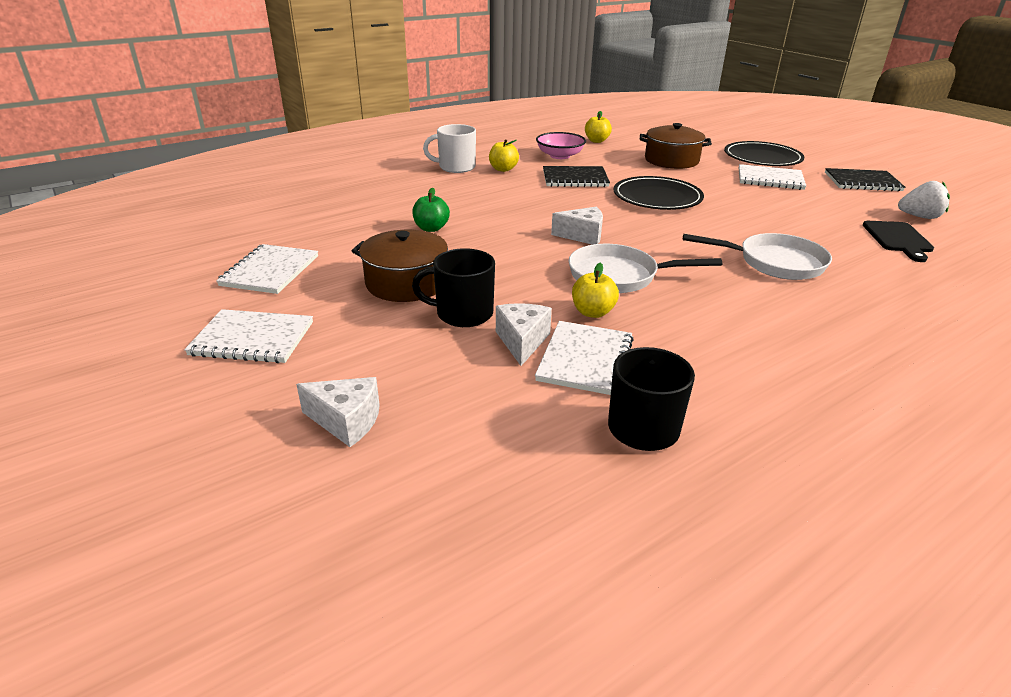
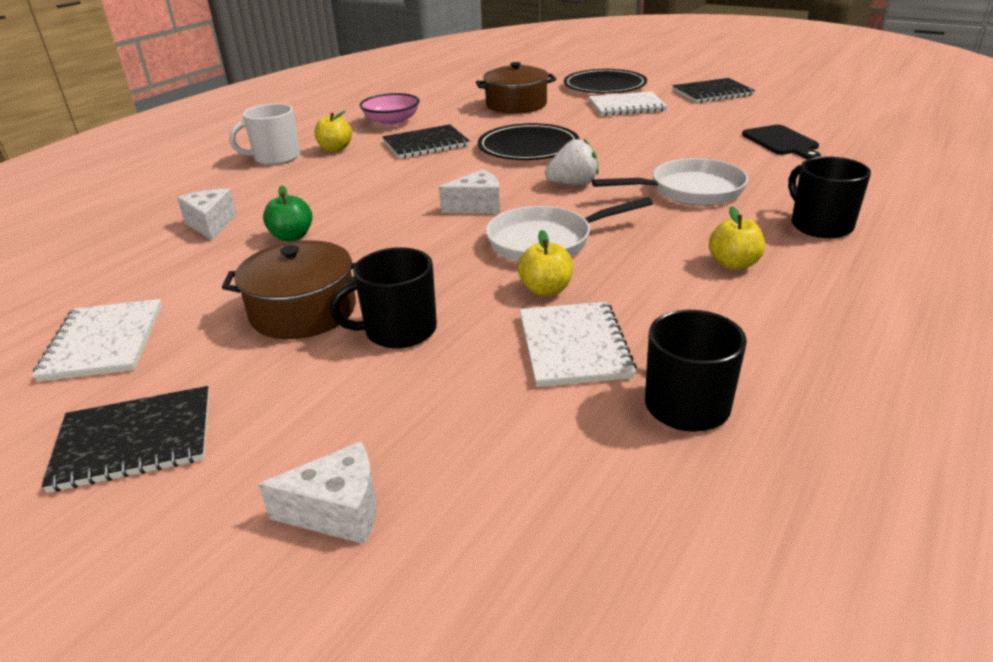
camera: 20 degrees left, 0 degrees up
(252, 339) = (134, 440): white notebook -> black notebook
(522, 341) = (490, 345): white cheese -> white cheese (211, 224)
(596, 141) = (422, 98): yellow apple -> yellow apple (733, 264)
(877, 319) = (819, 225): none -> black mug
(919, 217) = (784, 117): white strawberry -> white strawberry (573, 184)

